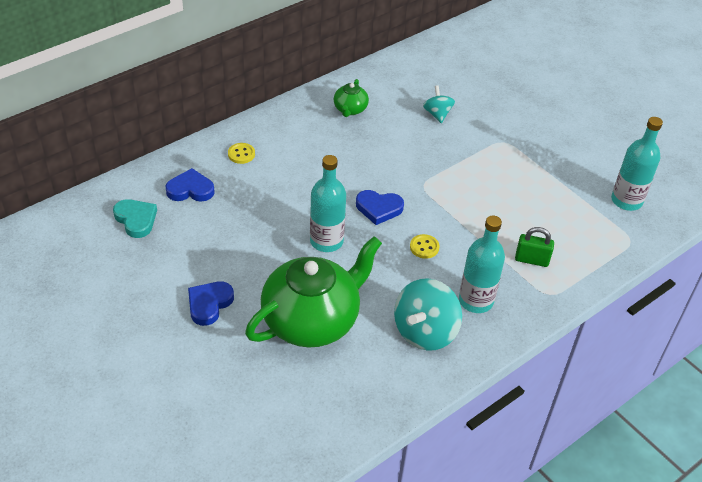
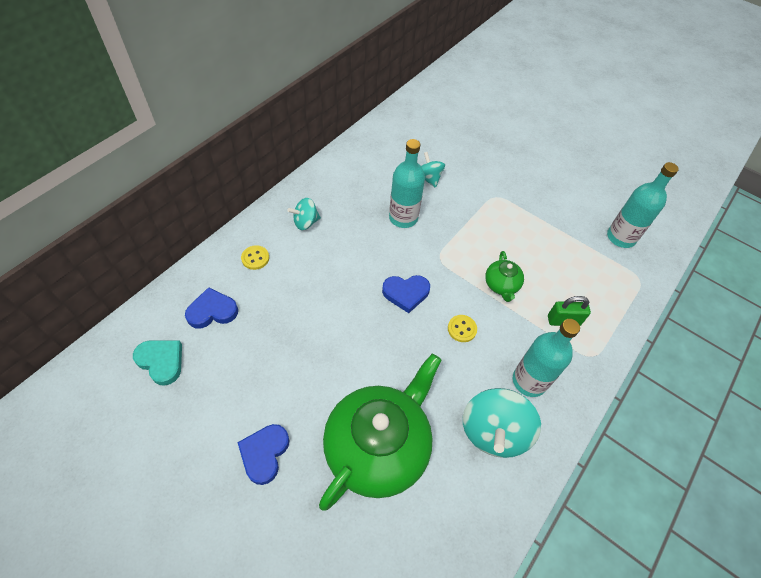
camera: 15 degrees left, 10 degrees up
(298, 132) = (305, 222): none -> turquoise spinning top
(326, 241) = (366, 343): turquoise bottle -> turquoise bottle (403, 218)
(350, 109) = (348, 188): green teapot -> green teapot (501, 285)

